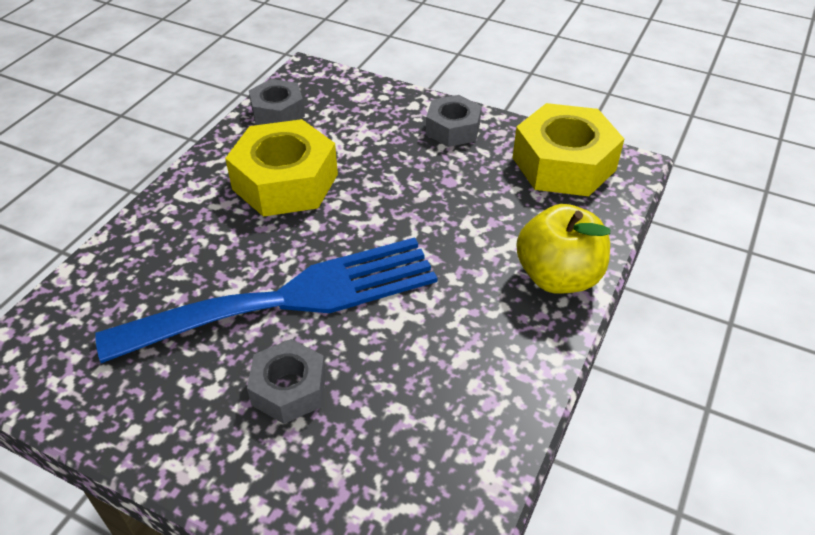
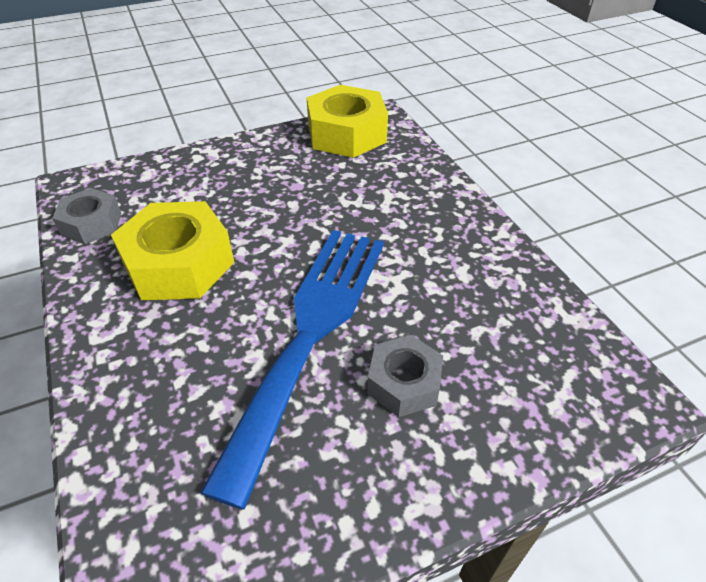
camera: 50 degrees left, 0 degrees up
(453, 129) = (249, 155): grey nut -> none
(558, 277) = (438, 193): yellow apple -> none

